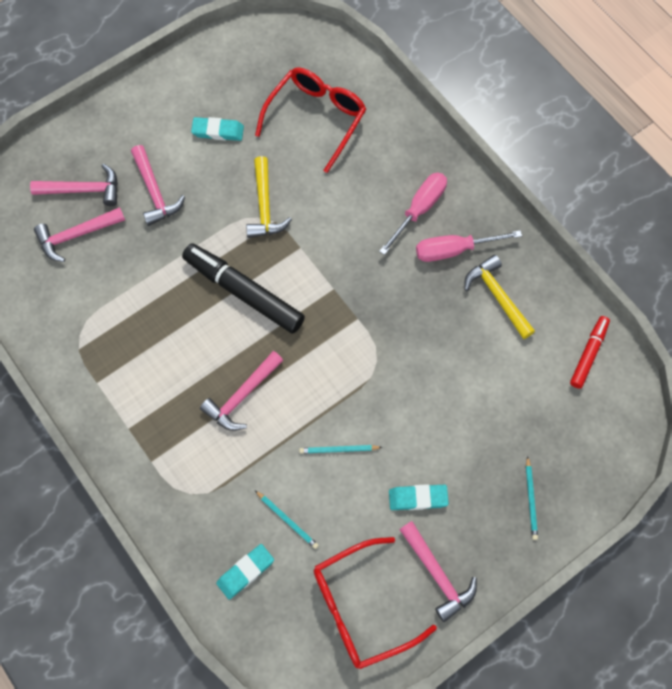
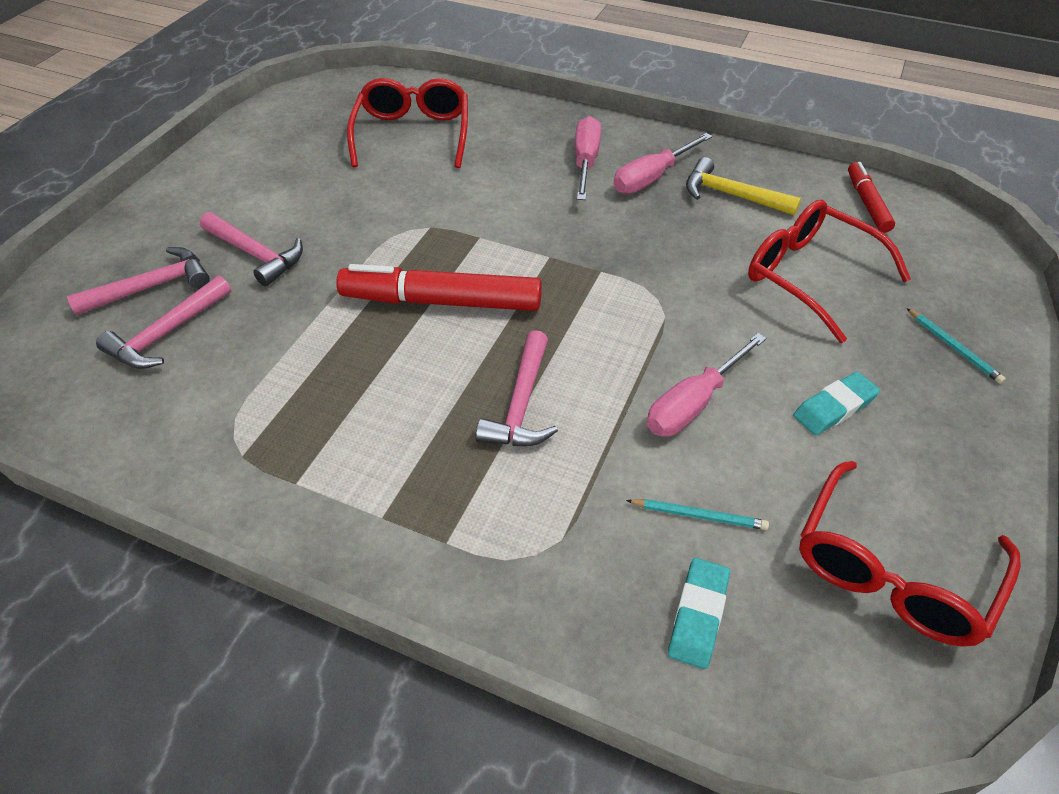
camera: 30 degrees left, 20 degrees down
(218, 131) = (303, 179): turquoise eraser -> none
(243, 292) = (441, 301): black marker -> red marker
(265, 206) = (408, 218): yellow hammer -> none
(338, 450) = (693, 403): turquoise pencil -> pink screwdriver
(437, 574) = (940, 477): pink hammer -> none
(489, 395) = (810, 276): none -> red glasses

